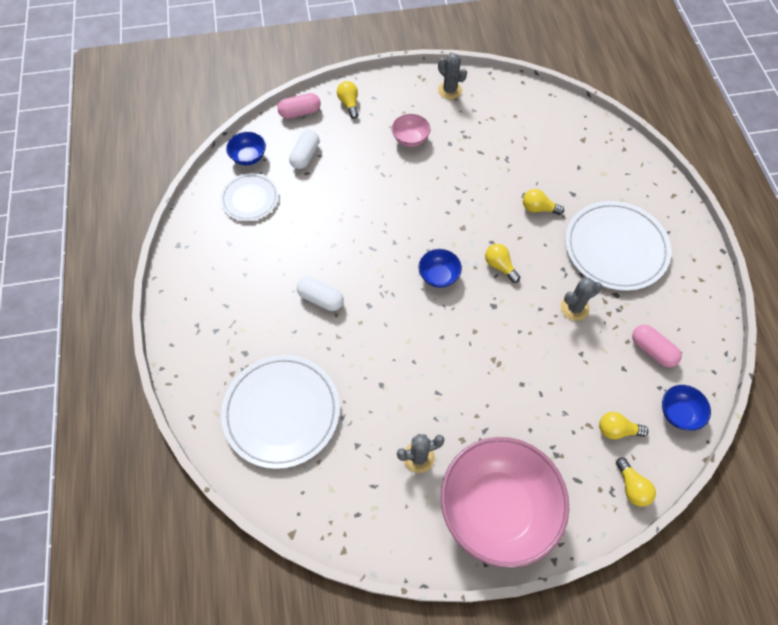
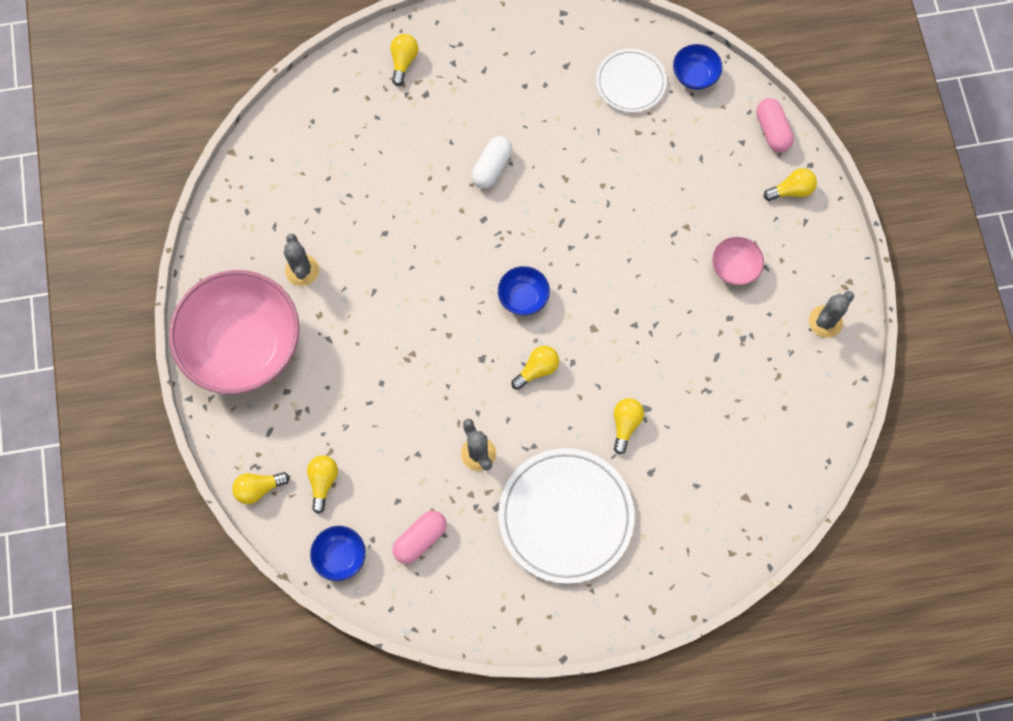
camera: 90 degrees right, 10 degrees up
(209, 372) = (403, 62): none -> yellow light bulb
(281, 412) = (357, 135): white plate -> none
(305, 156) = (700, 141): white capsule -> none

